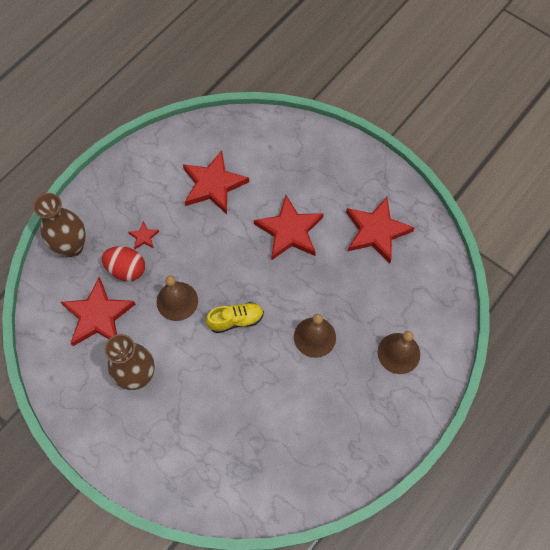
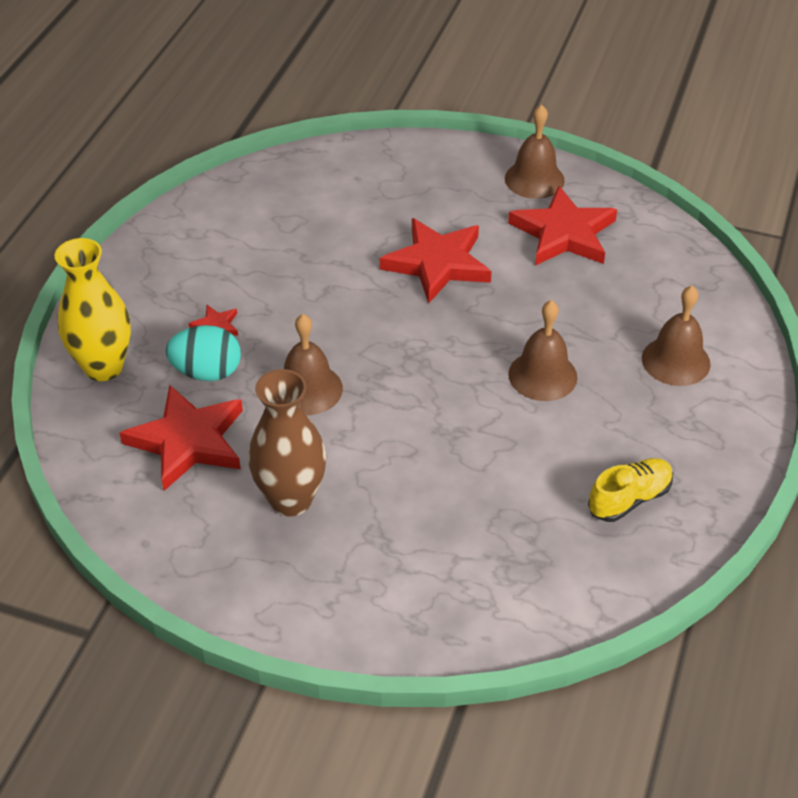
camera: 20 degrees left, 20 degrees down
(72, 247) = (103, 367): brown vase -> yellow vase
(126, 269) = (207, 372): red egg -> turquoise egg
(213, 184) = (294, 239): red star -> none
(236, 320) = (412, 388): yellow shoe -> yellow shoe (629, 499)
(377, 181) = (534, 179): none -> brown bell

